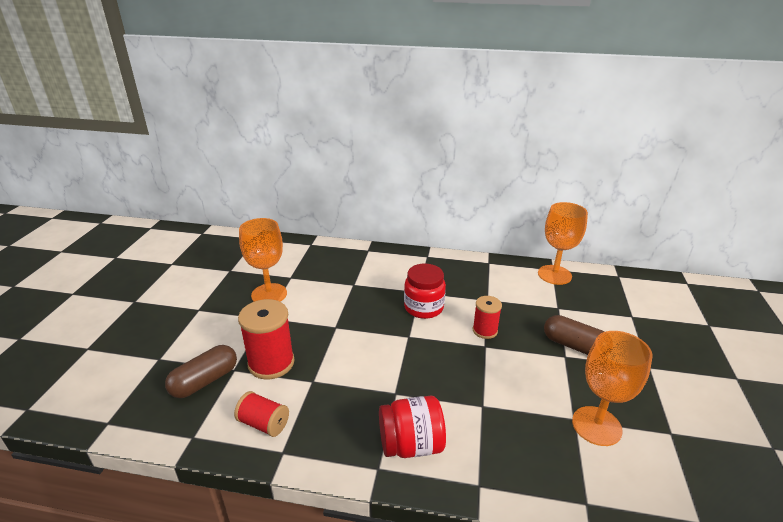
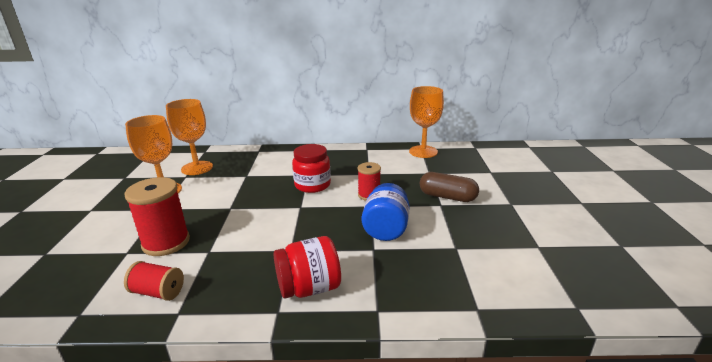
camera: 10 degrees left, 5 degrees down
(205, 381) = (95, 265): brown capsule -> none
(499, 381) = (386, 229): none -> blue jar
(596, 426) = (476, 250): orange goblet -> orange goblet (197, 168)

